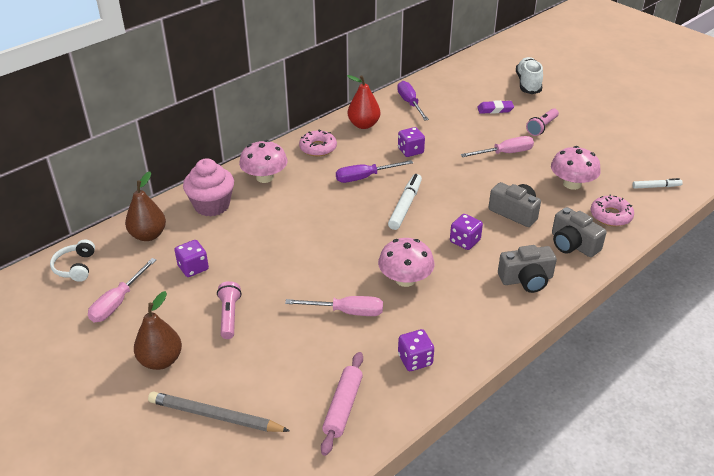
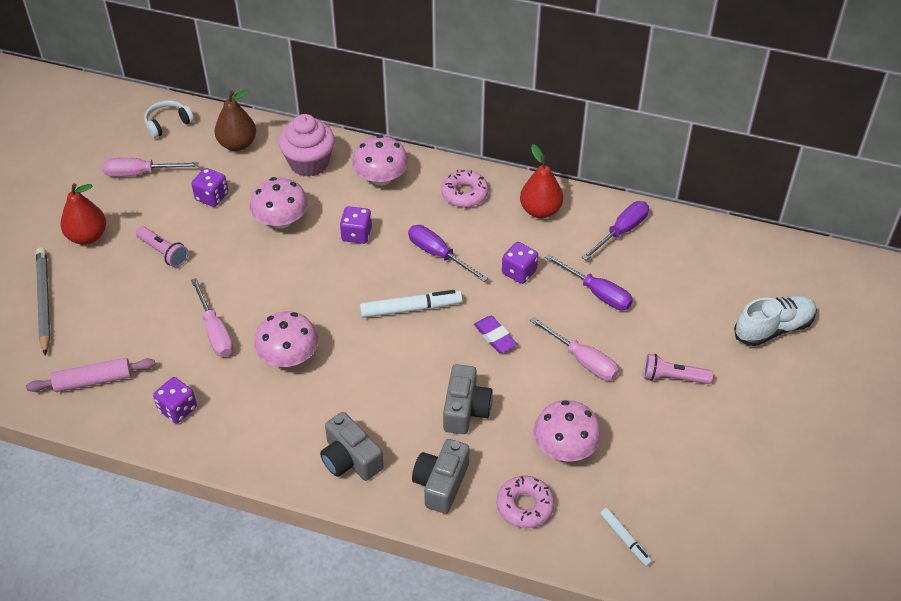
camera: 60 degrees right, 10 degrees up
(161, 360) = (87, 236): brown pear -> red pear
(229, 316) = (163, 252): pink flashlight -> pink flashlight turned 75 degrees clockwise
(259, 239) = (281, 220): none -> pink mushroom
(453, 129) = (597, 293): none -> purple screwdriver
(465, 241) = (382, 382): purple dice -> purple dice (356, 234)
(495, 109) = (676, 316): purple eraser -> purple eraser (495, 337)

